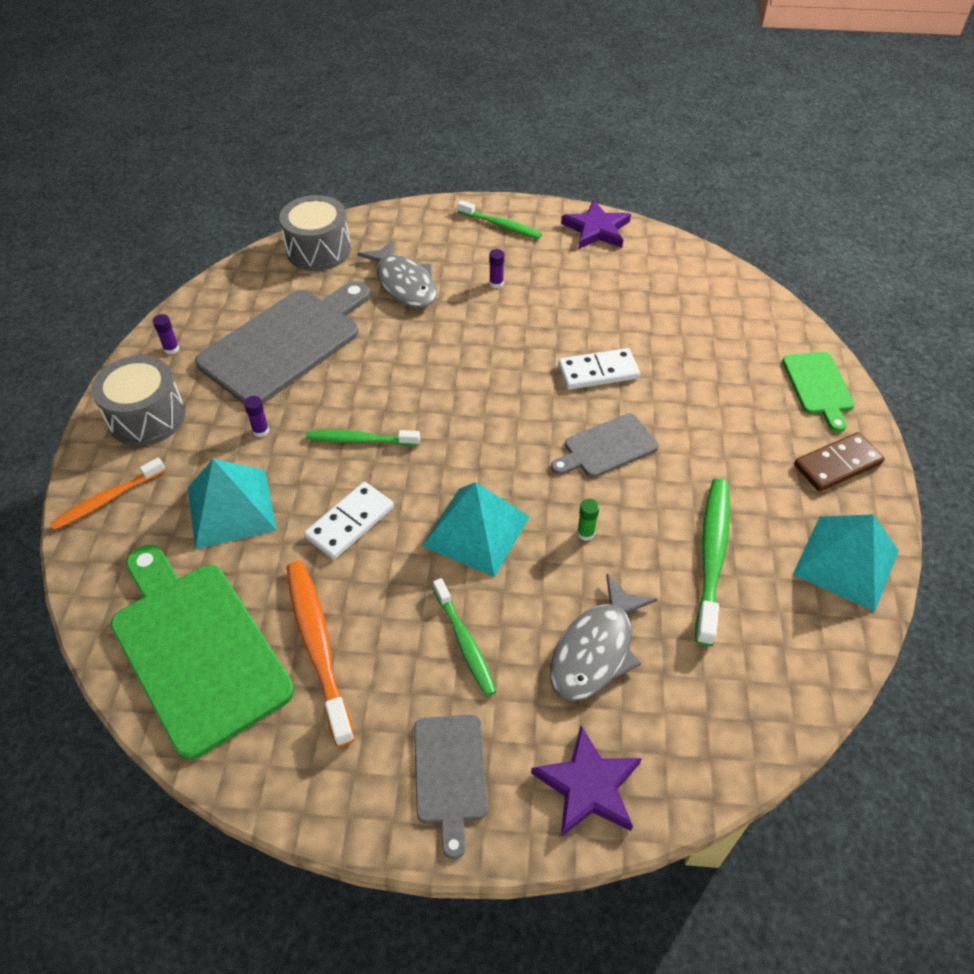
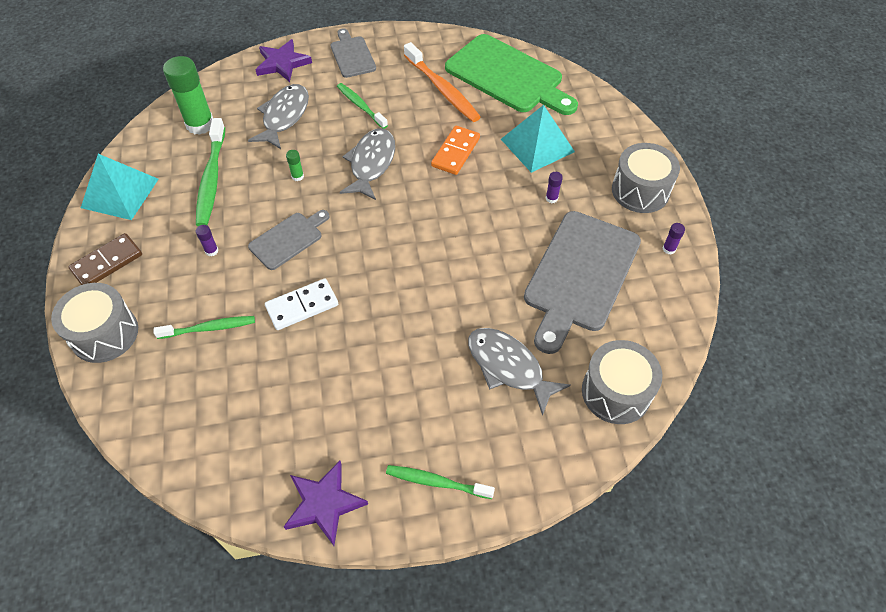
camera: 165 degrees right, 5 degrees up
(107, 499) = (619, 134): orange toothbrush -> none
(350, 523) = (455, 152): white domino -> orange domino
(360, 440) = (475, 206): green toothbrush -> green toothbrush (209, 328)
(476, 531) = (371, 163): turquoise pyramid -> grey fish
(496, 283) = (418, 389): purple glue stick -> purple glue stick (211, 251)
(738, 666) = (200, 124): none -> green glue stick
(818, 386) = (104, 334): green cutting board -> grey drum

